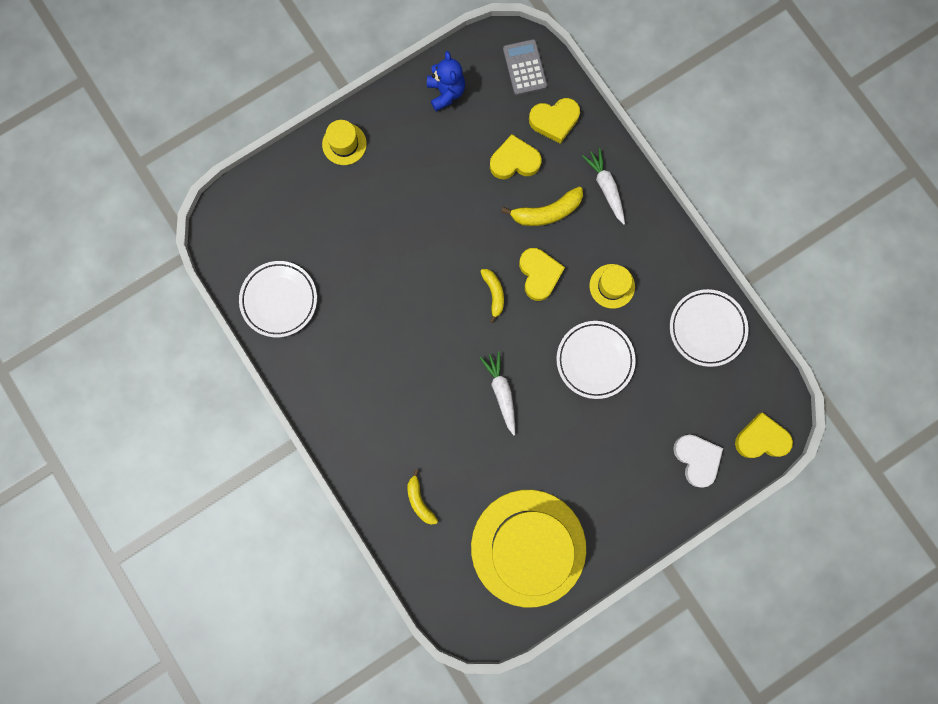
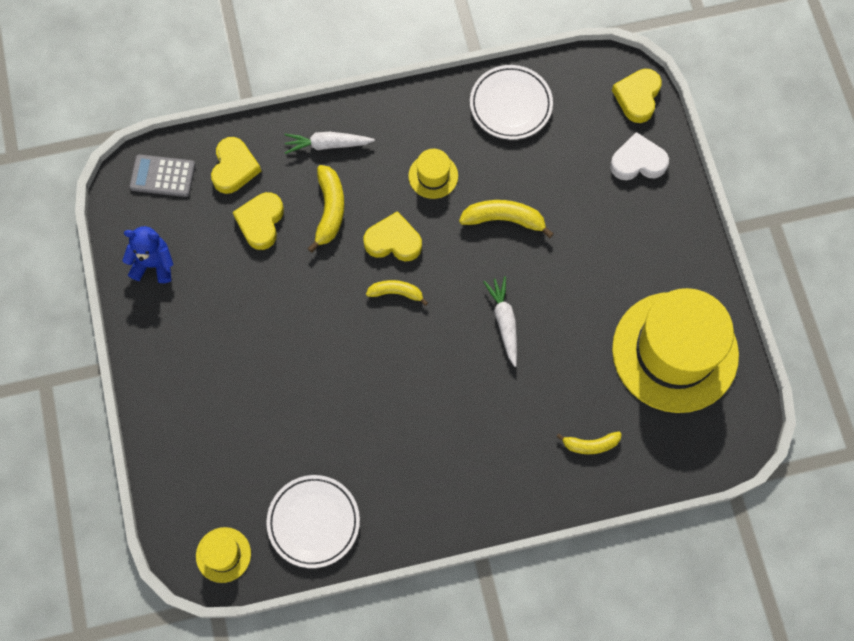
camera: 70 degrees left, 10 degrees down
(344, 144) = (163, 391): yellow hat -> yellow hat (223, 555)
(501, 392) = (504, 322): white carrot -> white carrot turned 75 degrees clockwise
(595, 360) = (504, 219): white plate -> yellow banana

